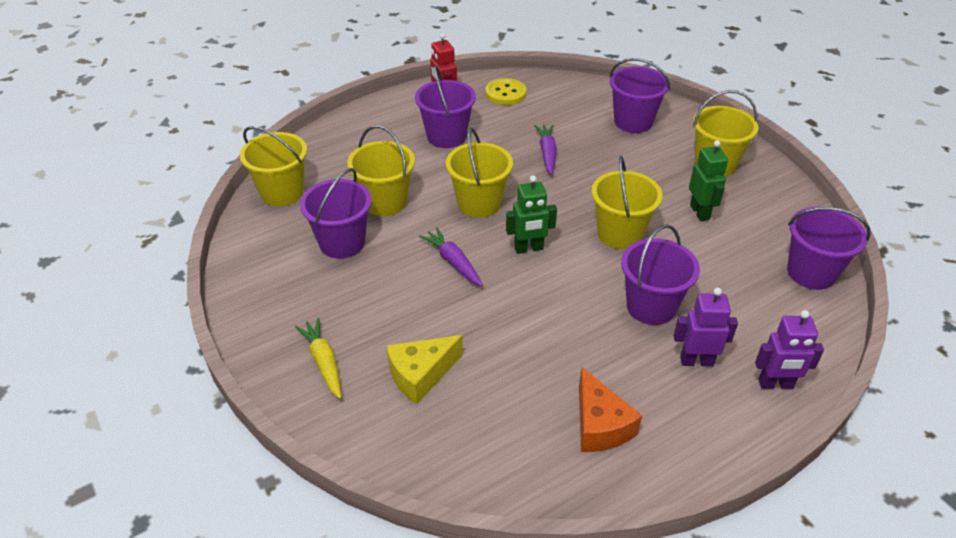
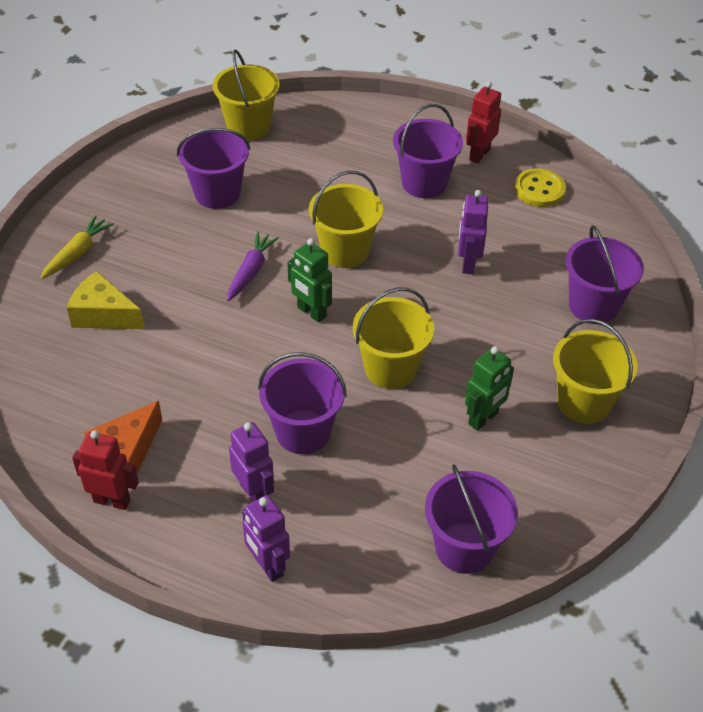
camera: 55 degrees right, 5 degrees up
(385, 202) = (292, 191): yellow bucket -> none
(547, 153) = (468, 263): purple carrot -> purple robot
(649, 458) = (112, 500): none -> red robot

